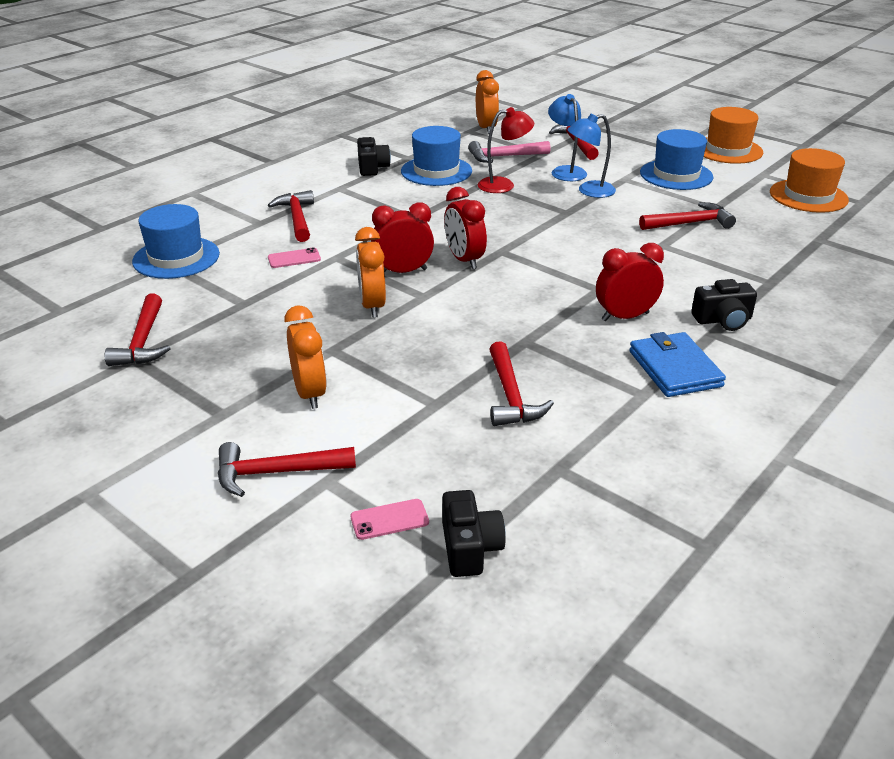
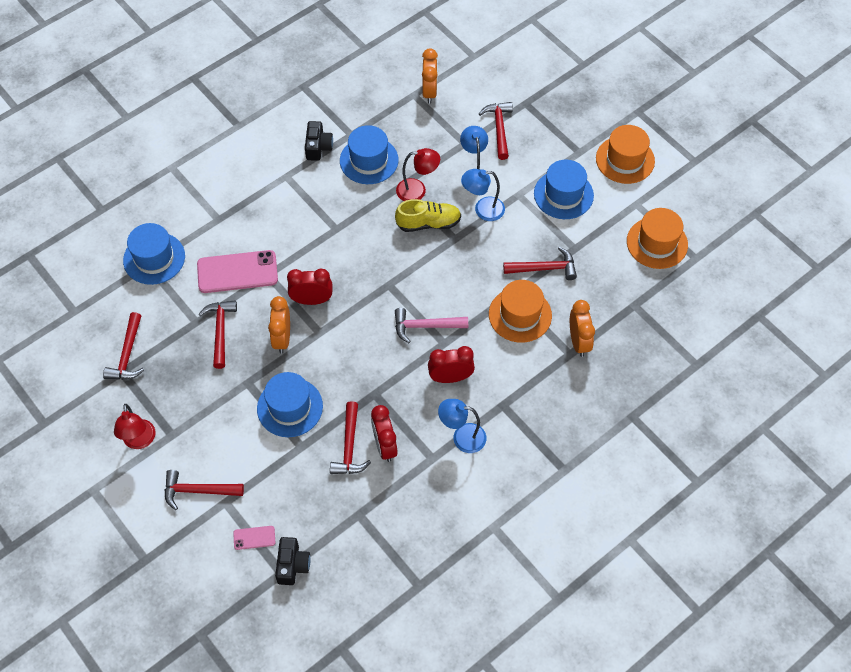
camera: 10 degrees right, 25 degrees up
(168, 426) = (139, 441): none -> red lamp
(294, 258) = (237, 272): pink phone -> pink phone, size x2.15
(297, 218) = (247, 217): red hammer -> red hammer (220, 331)
(310, 393) = (227, 424): orange clock -> orange clock (579, 342)
(404, 366) = (290, 407): none -> blue hat
(464, 260) = (359, 292): red clock -> red clock (384, 446)
(504, 157) = (431, 144): pink hammer -> pink hammer (425, 326)
(528, 205) = (428, 223): none -> yellow shoe
(674, 369) = (462, 437): blue wallet -> blue lamp
(684, 258) = (520, 315): none -> orange hat
(723, 320) = (516, 392): black camera -> none

